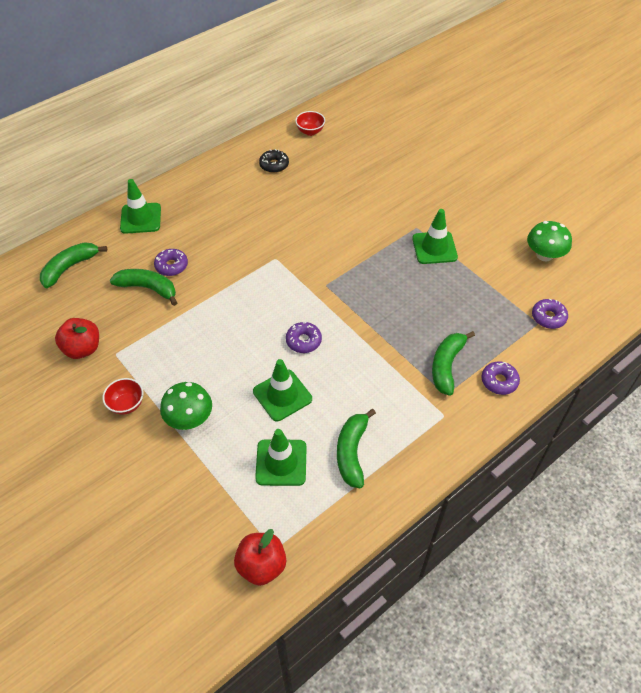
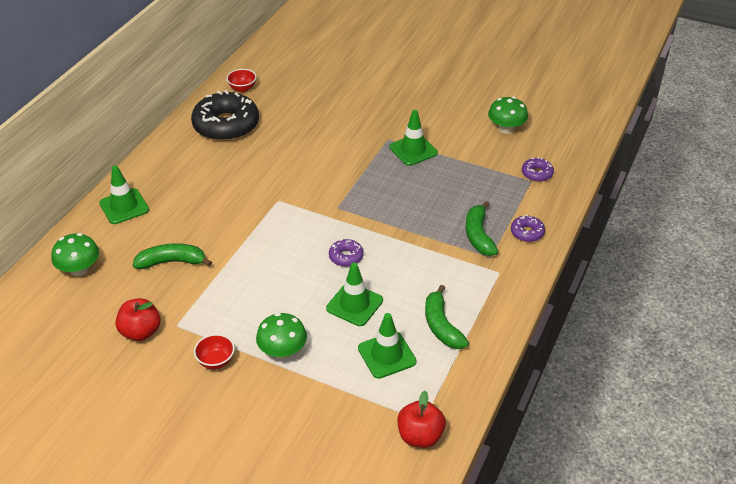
camera: 25 degrees left, 10 degrees down
(70, 267) = (79, 269): green banana -> green mushroom
(171, 266) = (182, 236): purple donut -> none
(274, 165) = (226, 125): black donut -> black donut, size x2.23

